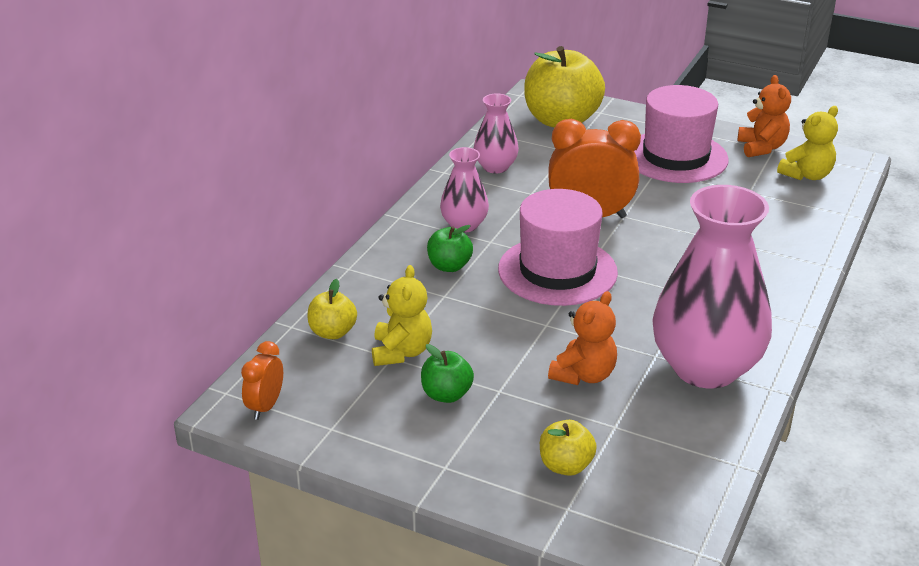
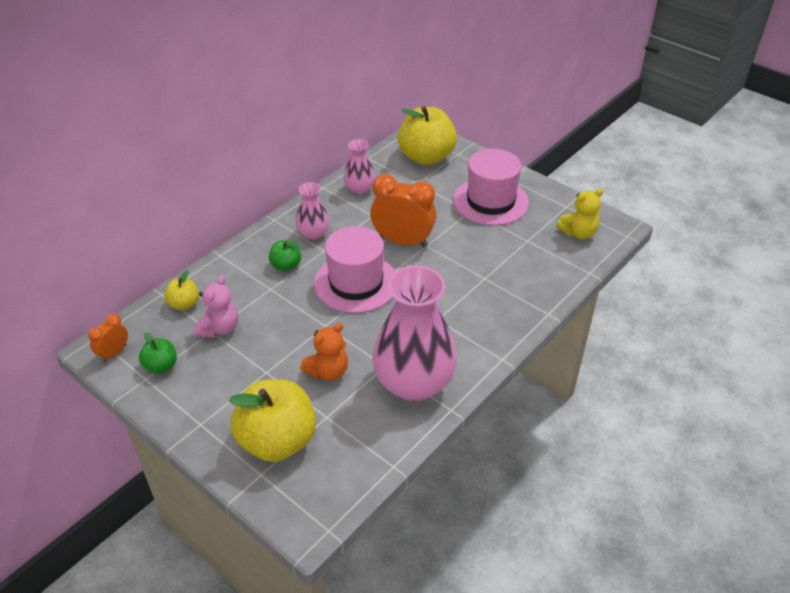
camera: 15 degrees right, 10 degrees up
(401, 352) = (219, 328): yellow teddy bear -> pink teddy bear
(446, 394) = (230, 368): green apple -> green apple (161, 366)
(565, 466) = (277, 441): yellow apple -> yellow apple, size x2.10
(761, 148) = (558, 203): orange teddy bear -> none

